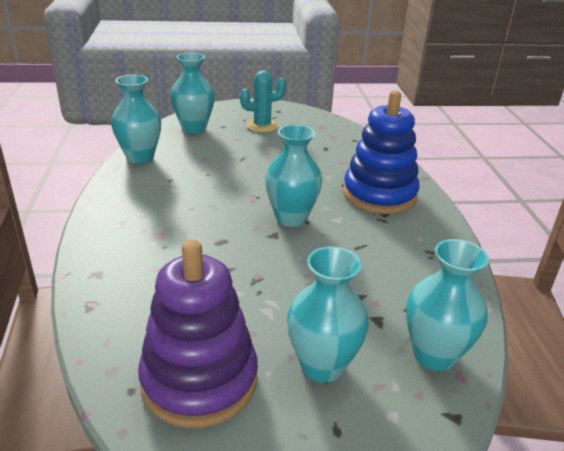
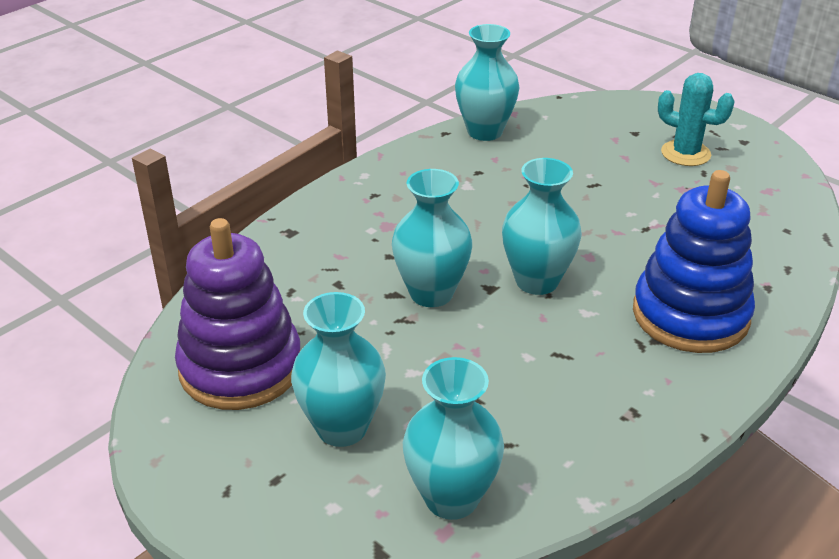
camera: 50 degrees right, 5 degrees up
(194, 128) = (595, 120): turquoise vase -> turquoise vase (431, 293)

